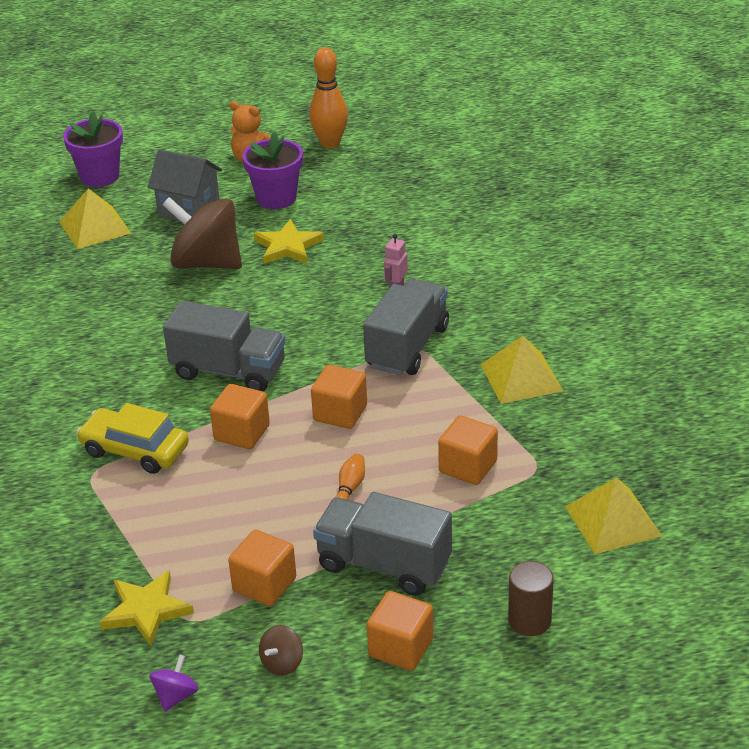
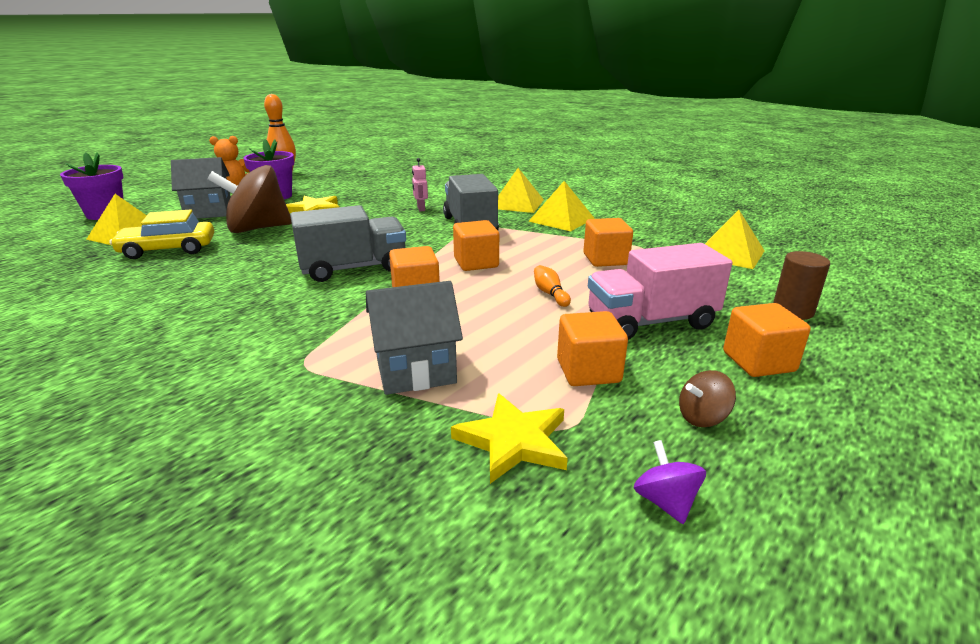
camera: 40 degrees left, 10 degrees down
(135, 450) = (329, 333): yellow car -> yellow car (168, 249)
(153, 520) = (416, 371): none -> grey house
(282, 663) = (702, 417): brown spinning top -> brown spinning top turned 75 degrees clockwise
(384, 565) = (651, 322): grey truck -> pink truck
(514, 323) = (517, 204): none -> yellow pyramid

